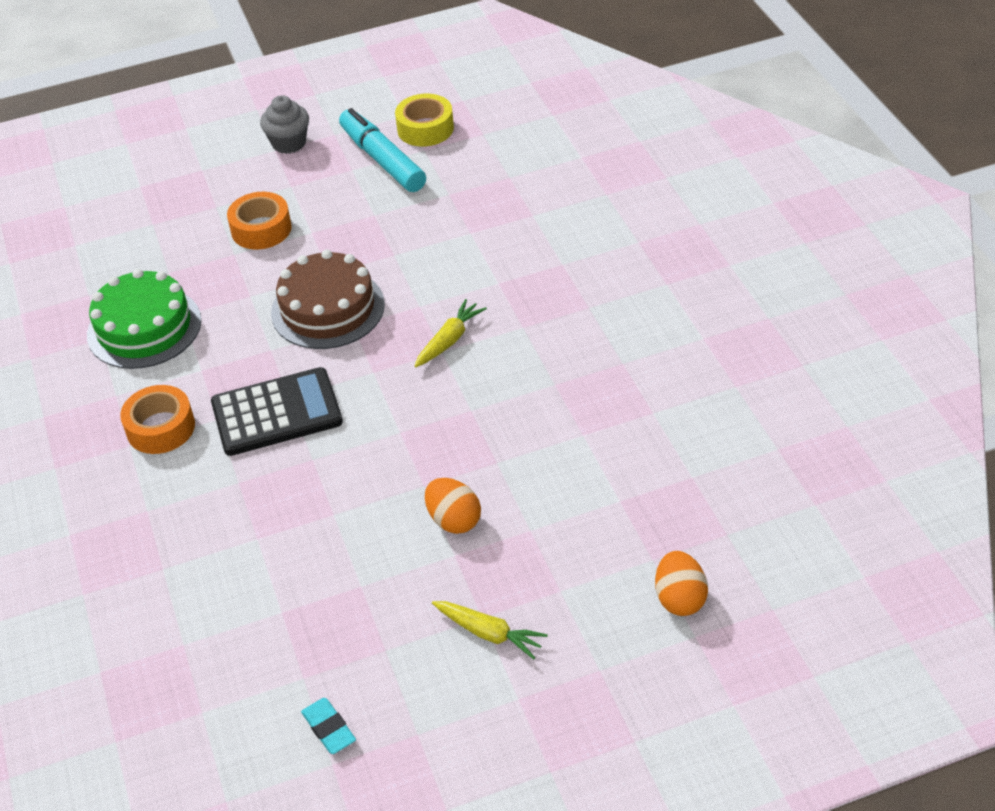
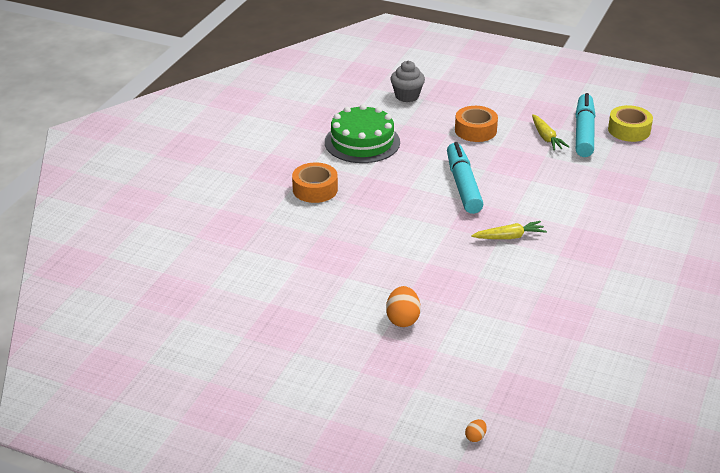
camera: 40 degrees right, 10 degrees down
(276, 413) = (377, 216): black calculator -> none
(289, 143) = (541, 98): grey cupcake -> grey cupcake (407, 96)
(328, 308) = (463, 185): brown cake -> turquoise marker
(329, 728) = (227, 366): turquoise eraser -> none
(489, 633) = (354, 381): yellow carrot -> yellow carrot (546, 138)
(680, 598) = (475, 437): orange egg -> orange egg, size x0.50

